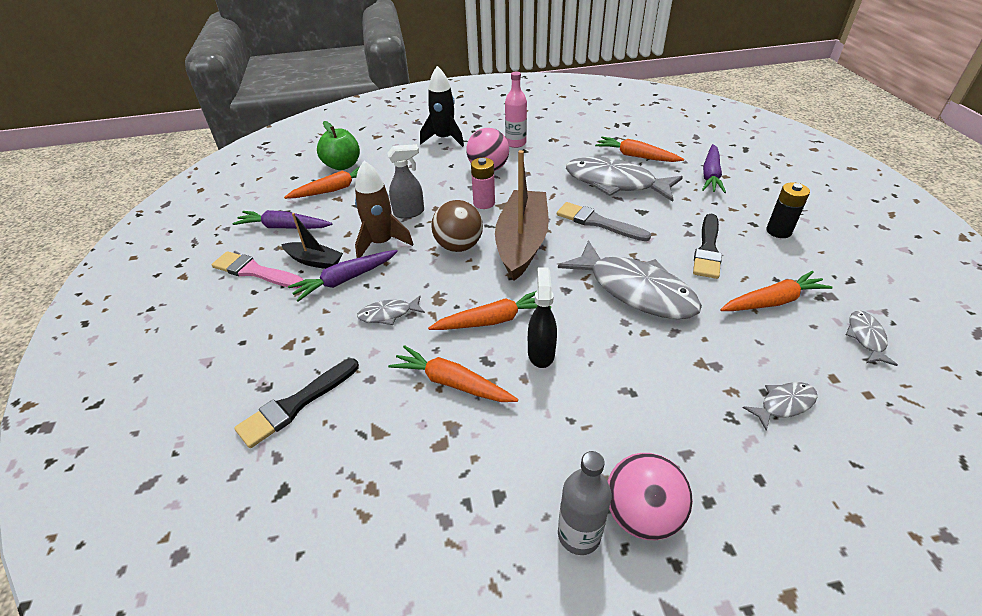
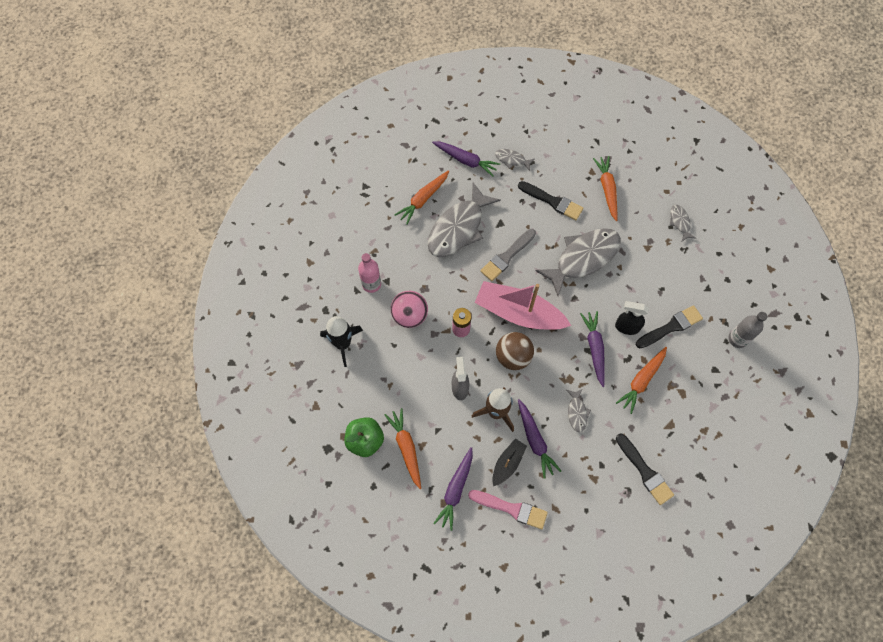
camera: 80 degrees left, 25 degrees up
(255, 271) = (511, 508): pink brush -> pink brush turned 105 degrees counterclockwise
(493, 320) = (594, 348): orange carrot -> purple carrot
(522, 242) = (518, 313): brown boat -> pink boat
(563, 412) = (670, 327): none -> black brush
(641, 514) = (730, 309): pink ball -> none
(778, 231) = (543, 152): black battery -> none
(866, 337) = (642, 161): grey fish -> grey fish (512, 160)

